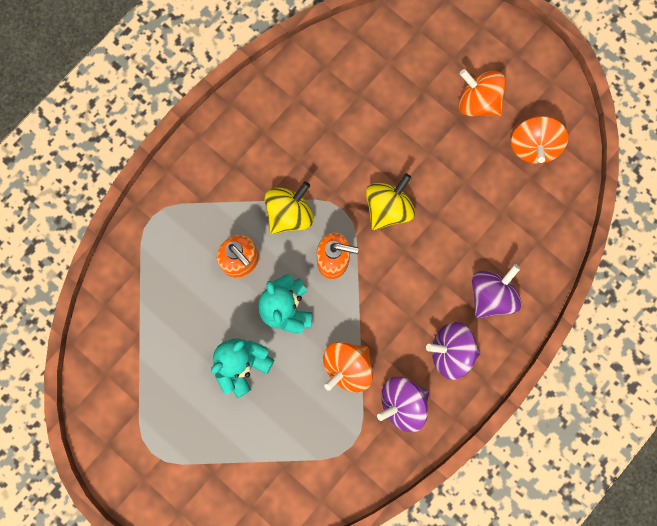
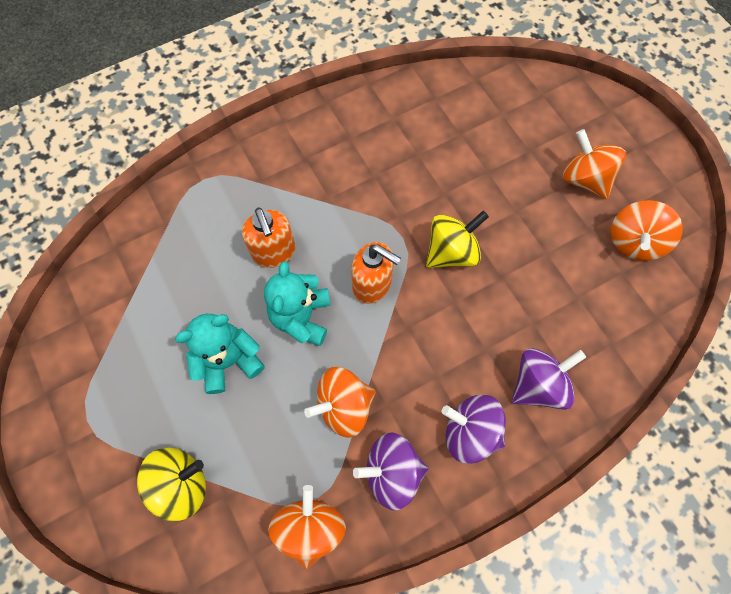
camera: 20 degrees right, 10 degrees down
(289, 214) = (344, 223): yellow spinning top -> yellow spinning top (181, 484)
(356, 466) = (310, 527): none -> orange spinning top

